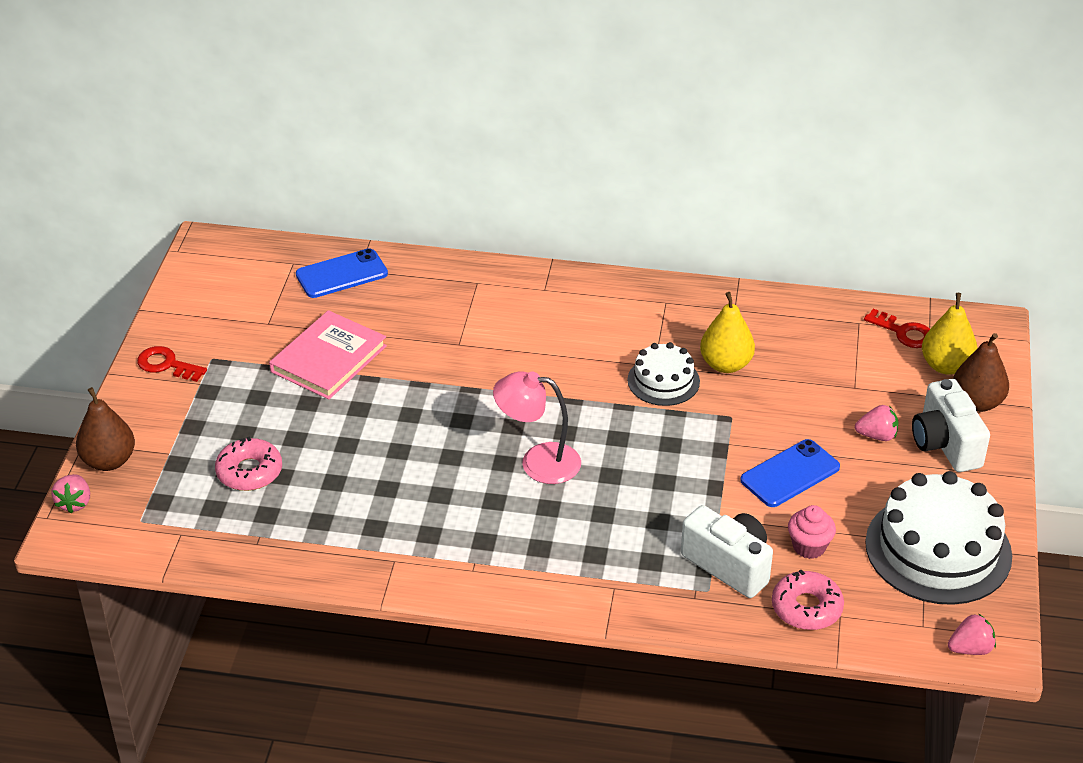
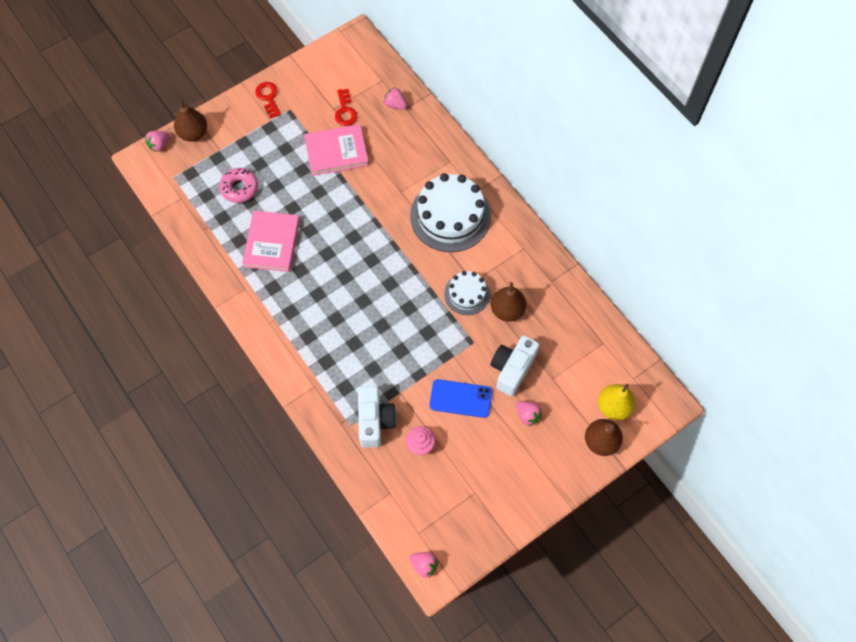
camera: 45 degrees right, 25 degrees up
(341, 274) = (395, 105): blue phone -> pink strawberry
(367, 494) = (272, 243): none -> pink book
(538, 462) = (359, 290): pink lamp -> none
(726, 364) = (507, 310): yellow pear -> brown pear
(806, 608) = (380, 474): pink donut -> none
(904, 332) = (618, 368): red key -> red key (345, 111)
(938, 549) = (476, 502): white cake -> white cake (450, 216)
(945, 444) = (554, 450): white camera -> white camera (512, 369)

